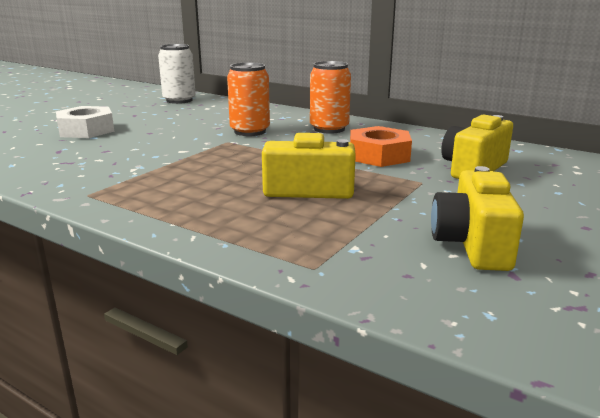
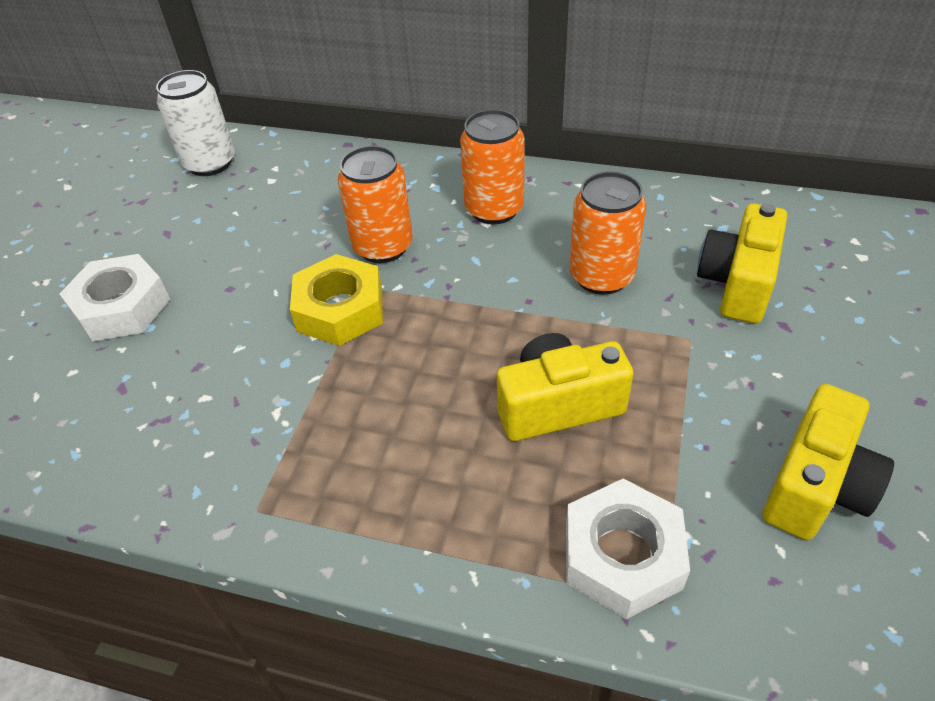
camera: 15 degrees left, 25 degrees up
(204, 145) = (340, 309): none -> yellow nut
(301, 246) = (622, 556): none -> white nut
(379, 155) = (601, 276): orange nut -> orange can
(472, 245) = (815, 486): yellow camera -> yellow camera turned 135 degrees counterclockwise

